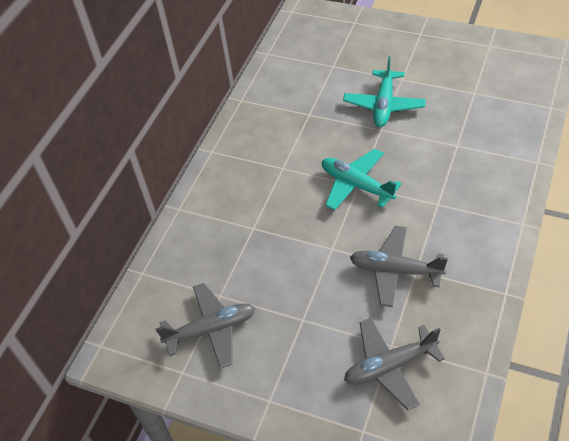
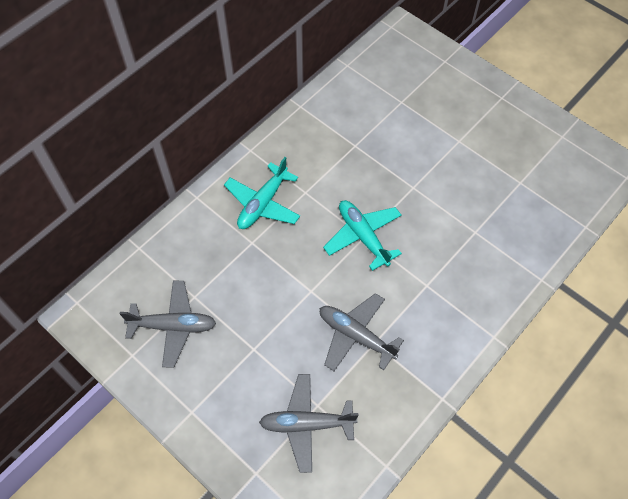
camera: 15 degrees right, 10 degrees up
(384, 105) = (428, 162): turquoise plane -> turquoise plane (263, 203)

